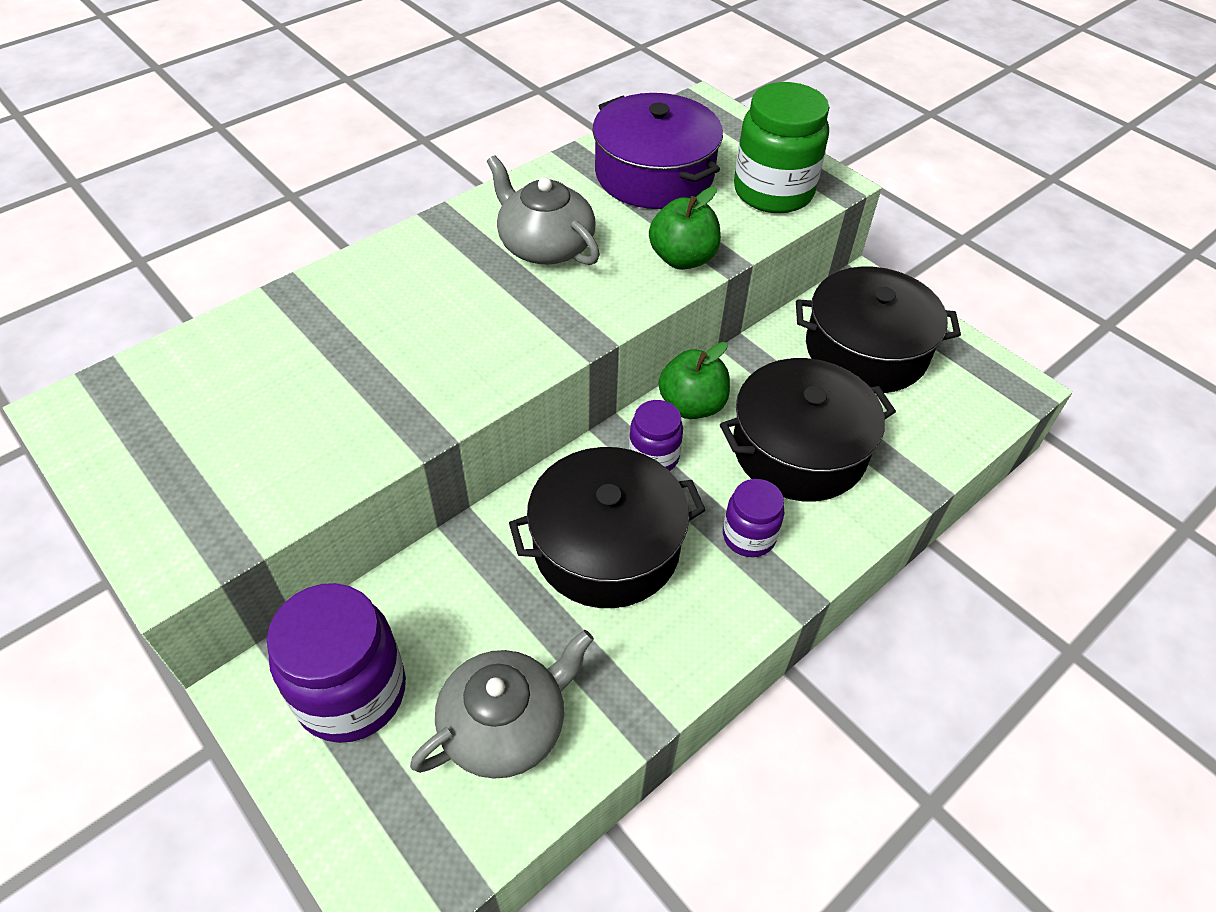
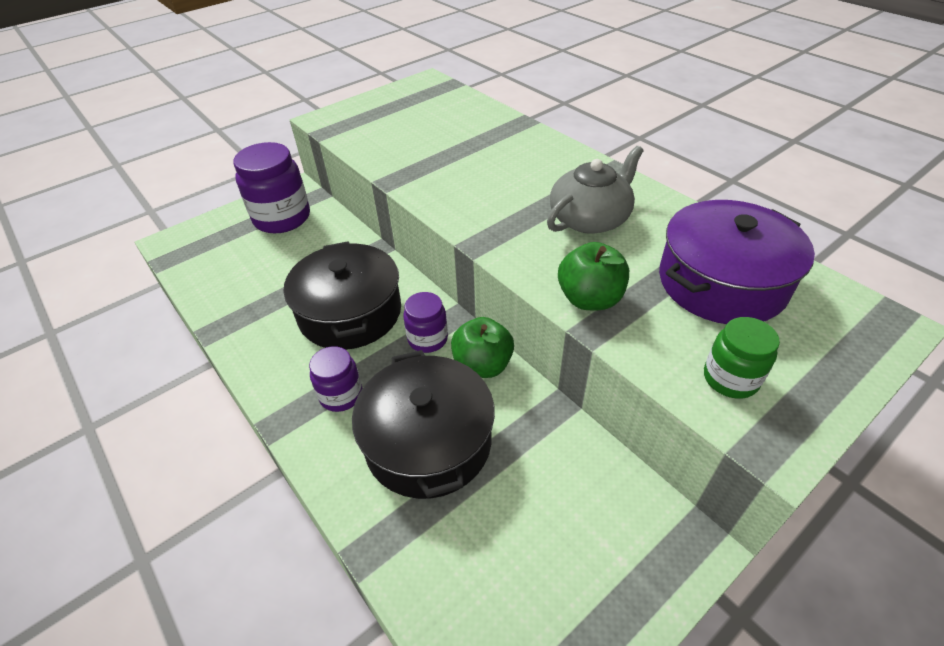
camera: 95 degrees right, 5 degrees down
(505, 725) = (240, 272): grey teapot -> none
(773, 192) = (730, 378): green jar -> green jar, size x0.56
(866, 350) = (570, 527): black pot -> none

